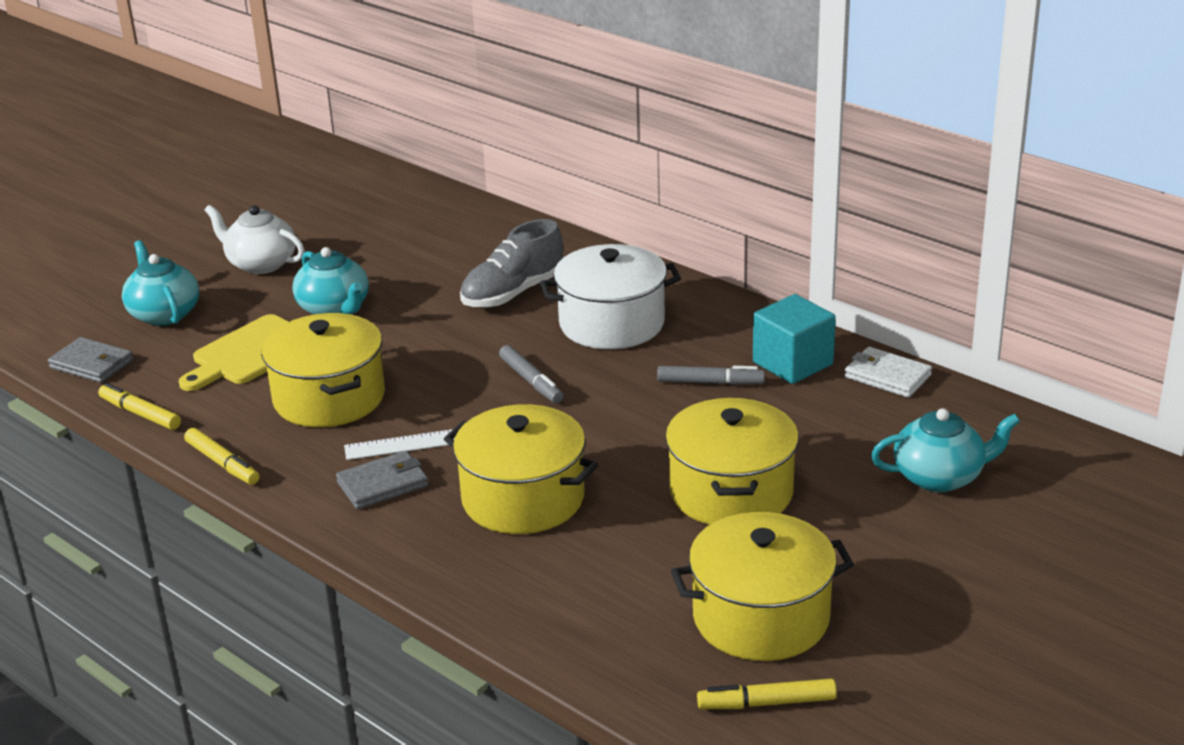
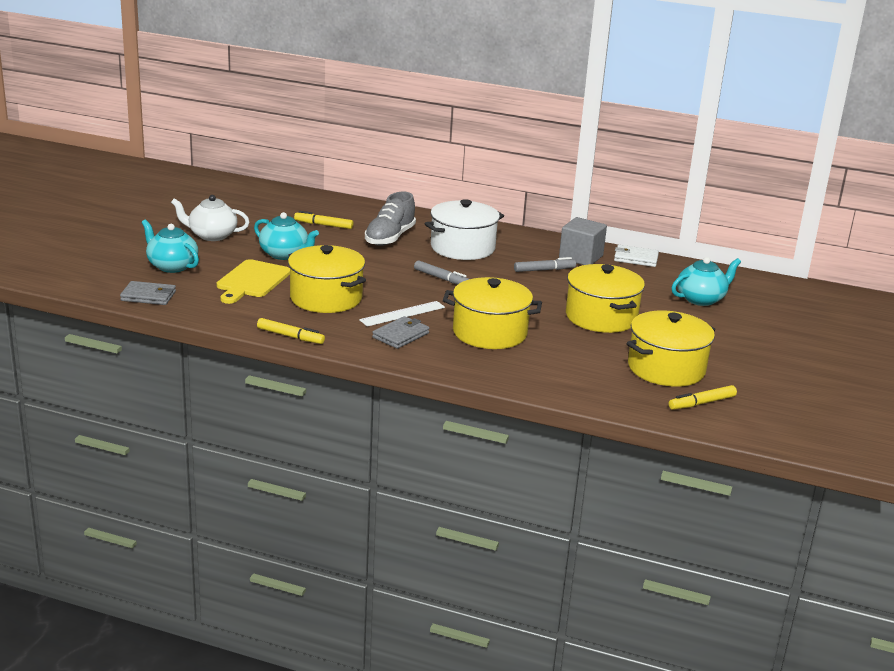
camera: 25 degrees left, 5 degrees down
(140, 414) = (209, 318): yellow marker -> yellow marker (323, 225)
(792, 363) = (581, 257): turquoise cube -> grey cube

